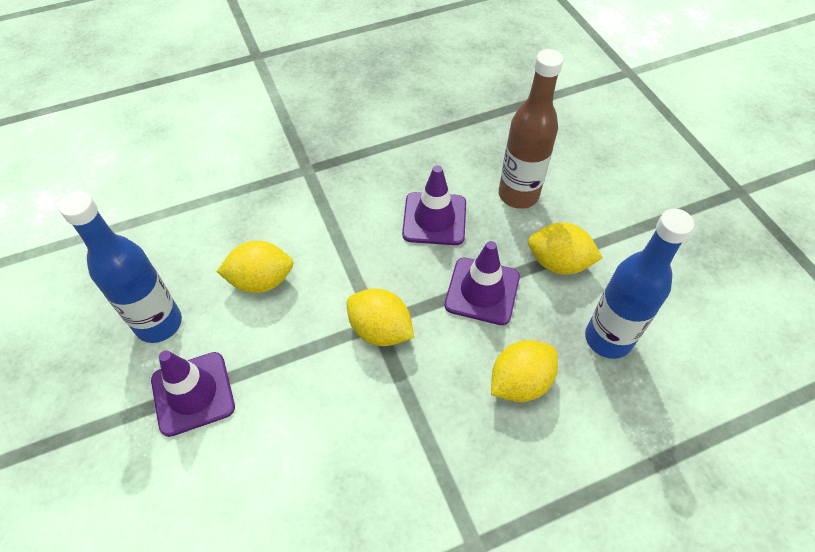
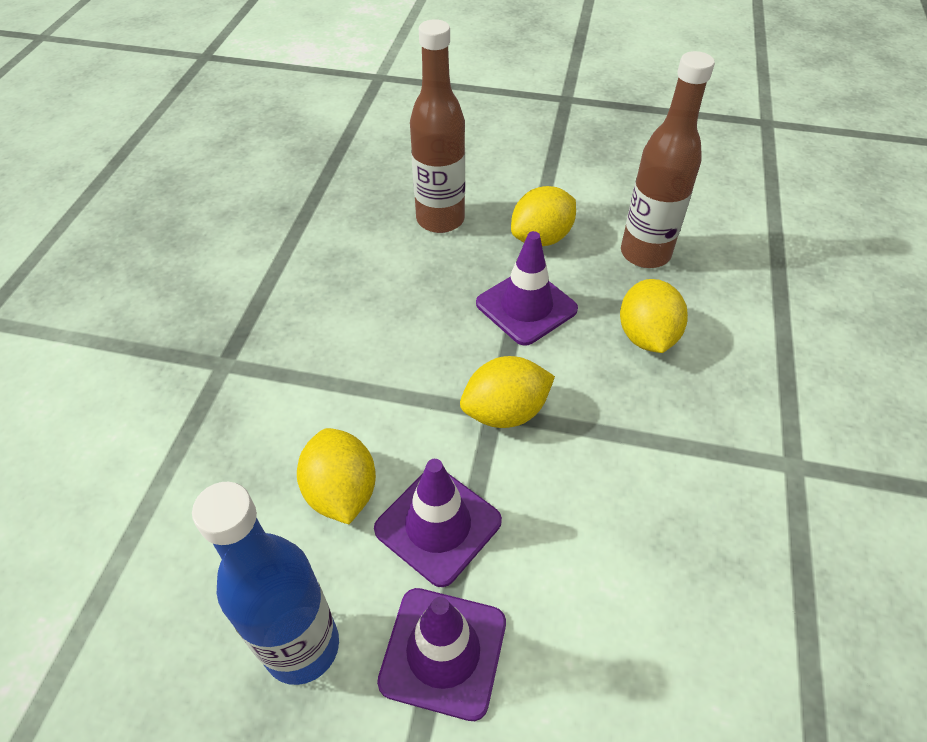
camera: 55 degrees left, 5 degrees down
(261, 281) = (341, 492): yellow lemon -> yellow lemon turned 45 degrees counterclockwise
(434, 219) = (407, 293): purple traffic cone -> purple traffic cone (438, 525)
(608, 339) = (645, 254): blue bottle -> brown bottle

